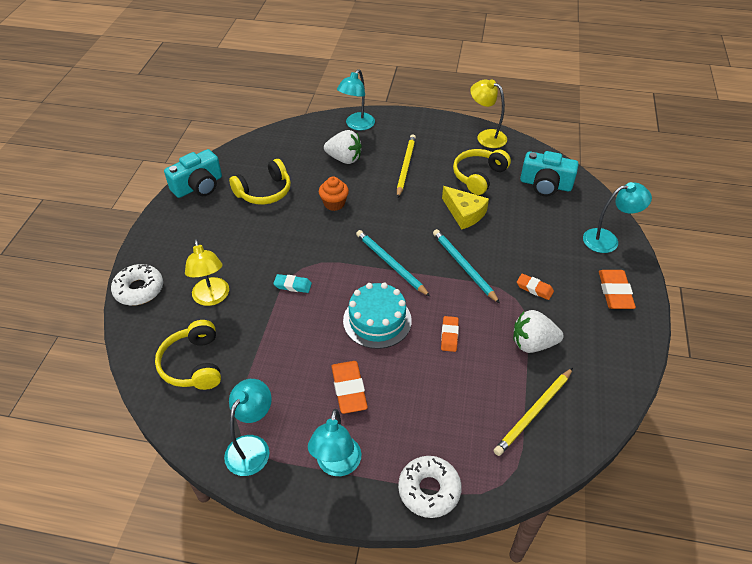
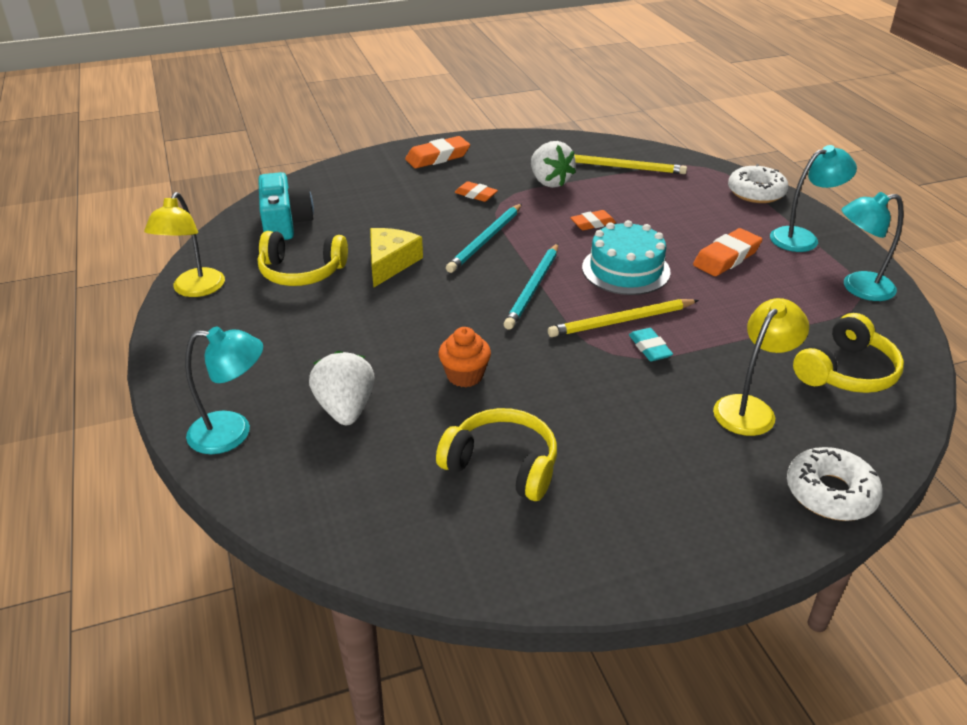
camera: 120 degrees left, 10 degrees down
(198, 186) = (563, 566): turquoise camera -> none
(405, 166) = (322, 339): yellow pencil -> yellow pencil (621, 321)
(534, 288) = (476, 195): orange eraser -> orange eraser turned 60 degrees counterclockwise
(607, 240) = (360, 172): turquoise lamp -> none

